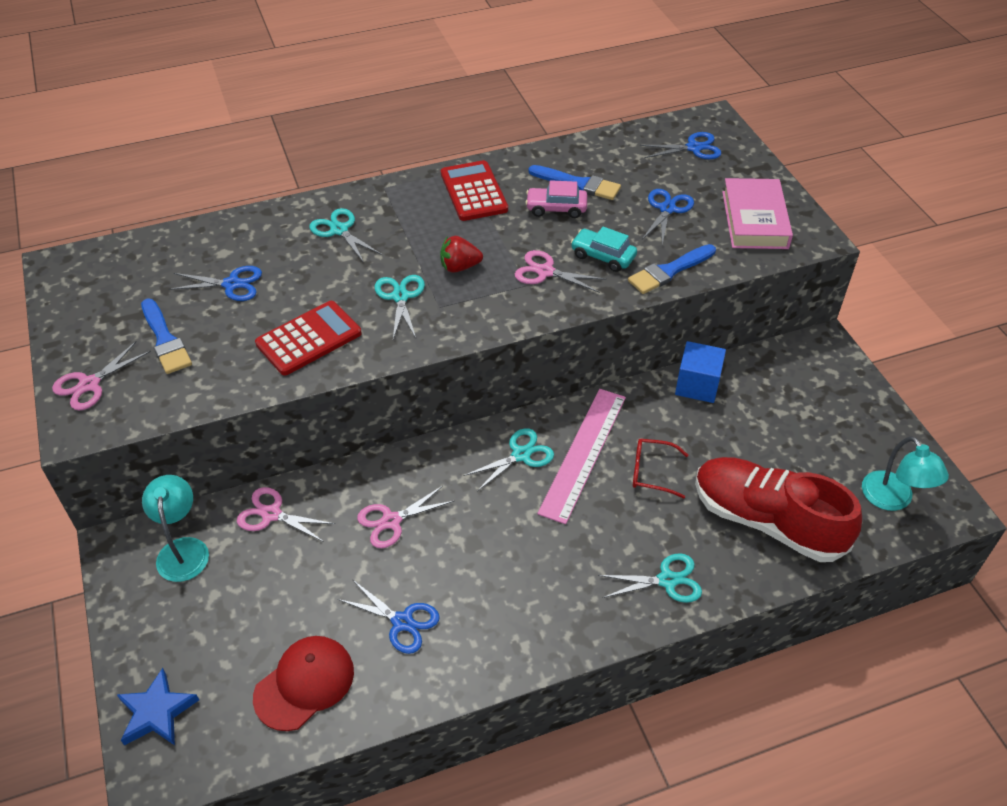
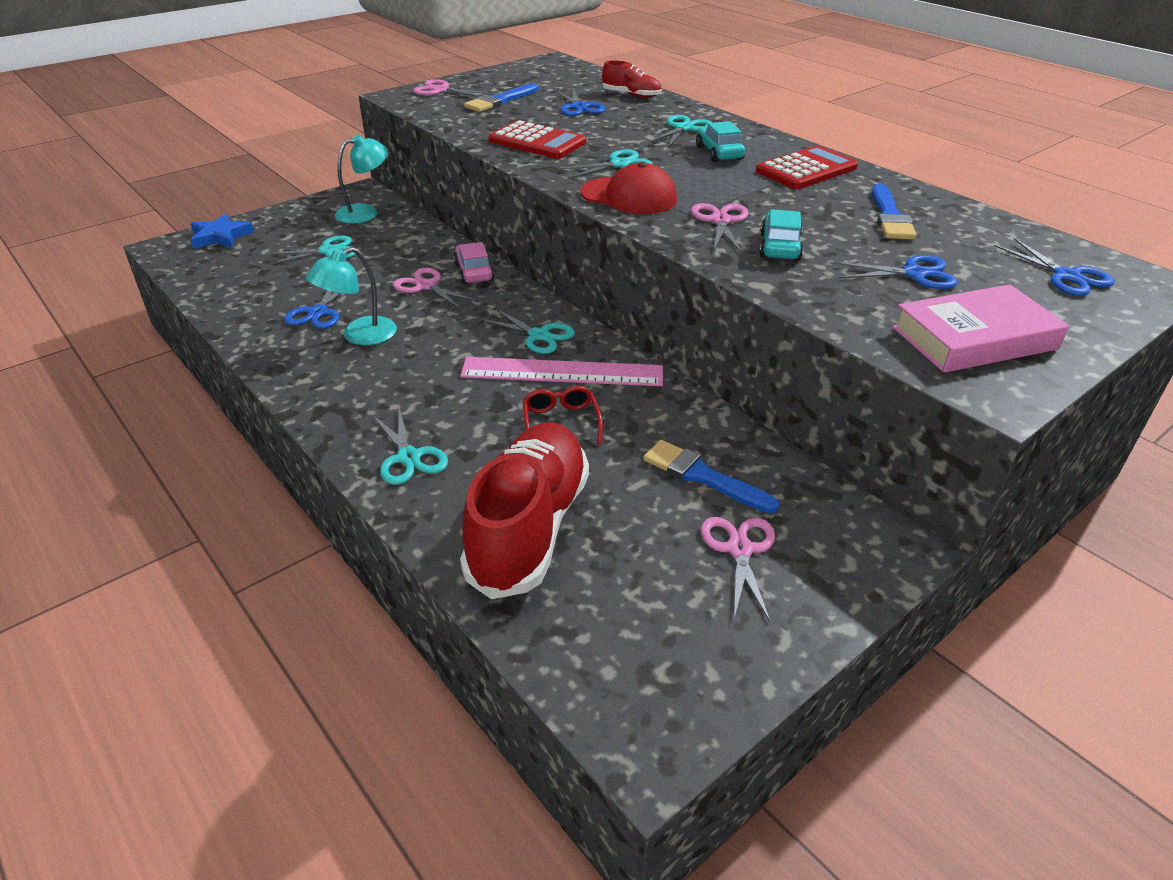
camera: 70 degrees right, 10 degrees down
(224, 237) = (631, 95): none -> red shoe
(264, 599) = (327, 251): none -> turquoise scissors
(271, 514) = (412, 236): pink scissors -> pink scissors (740, 549)
(304, 684) = (250, 284): red cap -> red cap (629, 196)
(410, 228) = (719, 153): none -> turquoise car
(459, 267) = (685, 181): red strawberry -> none
(556, 208) = (831, 211): pink car -> pink car (474, 272)
(669, 271) = (797, 289): blue brush -> blue brush (703, 476)
(697, 385) = (723, 436): blue cube -> none
(893, 499) = (630, 661): turquoise lamp -> turquoise lamp (359, 336)

